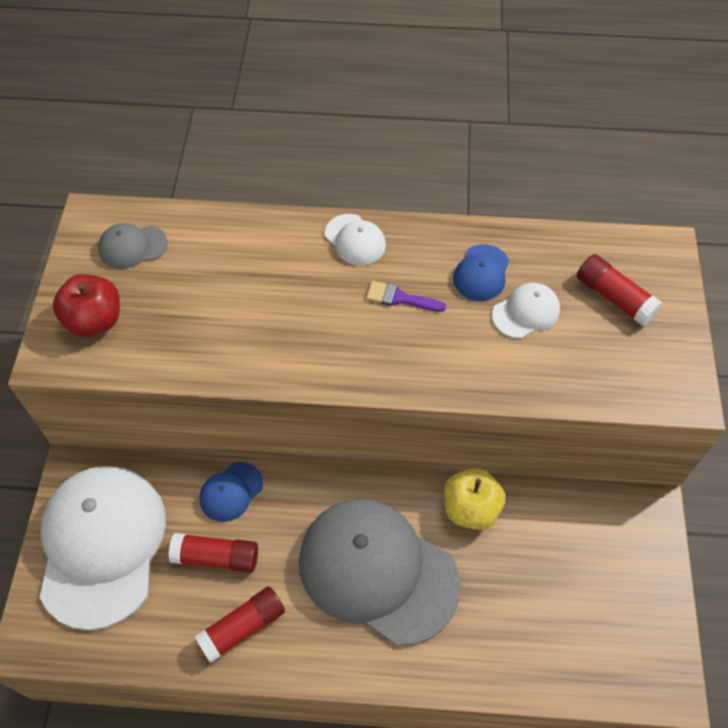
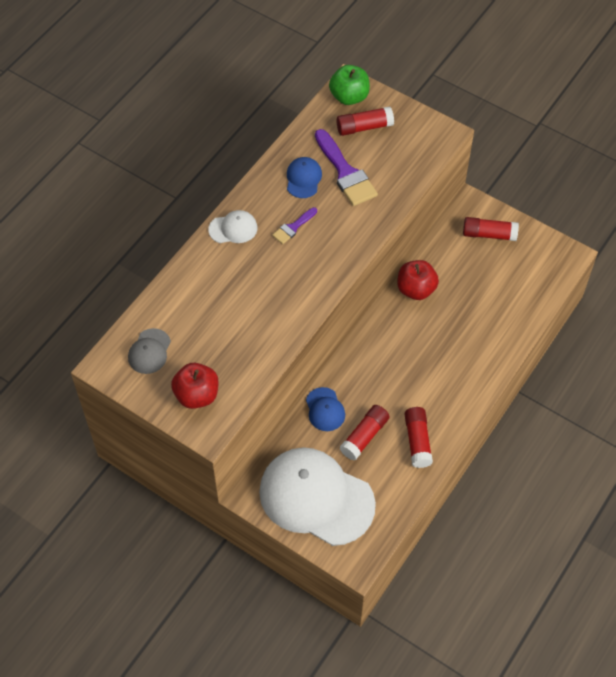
camera: 60 degrees left, 0 degrees up
(377, 571) = (425, 355): grey cap -> none
(470, 508) = (416, 289): yellow apple -> red apple
(481, 273) = (303, 179): blue cap -> blue cap turned 135 degrees counterclockwise
(526, 312) = (345, 173): white cap -> purple brush
(622, 557) = (489, 234): none -> red glue stick
(647, 258) = (349, 97): none -> green apple

